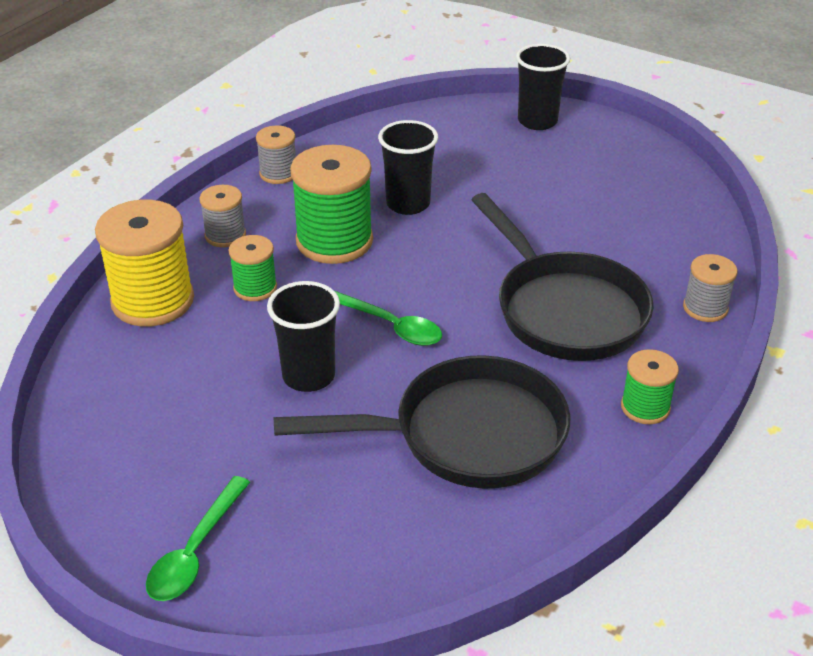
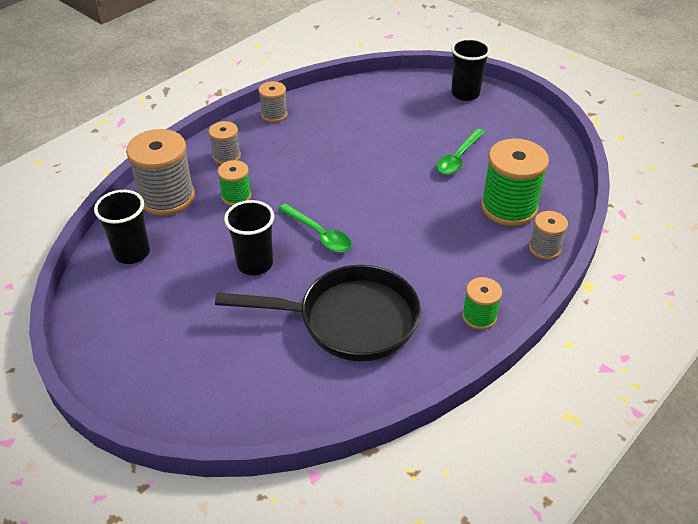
camera: 10 degrees right, 5 degrees up
(153, 301) = (167, 197): yellow spool -> grey spool
(195, 551) = (149, 376): green spoon -> green spoon (458, 158)
(334, 241) = (298, 168): green spool -> green spool (508, 207)
(408, 204) = (356, 146): black cup -> black cup (132, 253)
(564, 309) = (443, 237): black pan -> none

